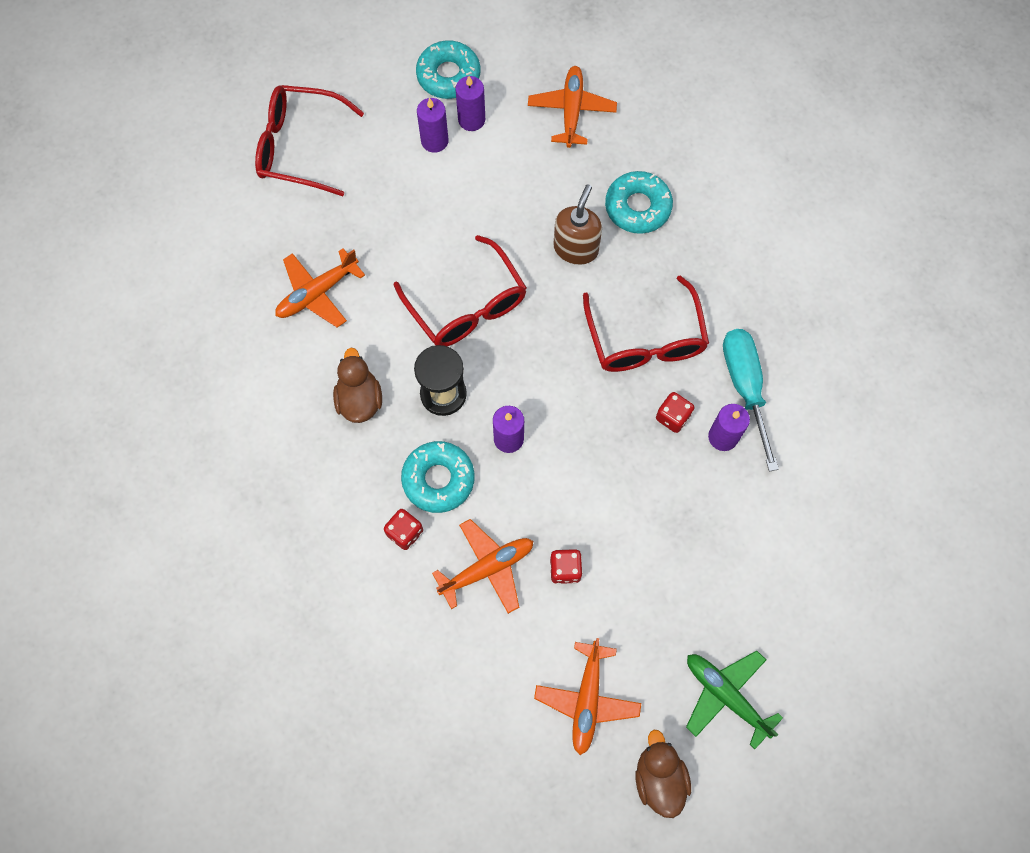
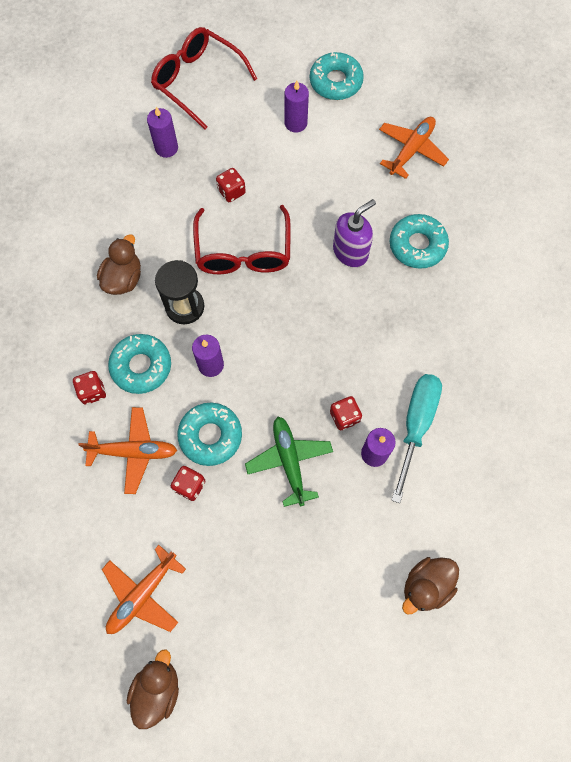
camera: 30 degrees right, 0 degrees up
(317, 293) = (143, 188): orange plane -> none
(414, 248) = (231, 192): none -> red dice
(471, 120) = (332, 121): purple candle -> purple candle (166, 148)
(554, 509) = (210, 436): none -> turquoise donut
(576, 248) = (350, 252): brown soap dispenser -> purple soap dispenser
(645, 339) = (360, 347): red glasses -> none
(725, 695) = (249, 656): green plane -> green plane (289, 461)
(846, 534) = (426, 586): none -> brown duck

